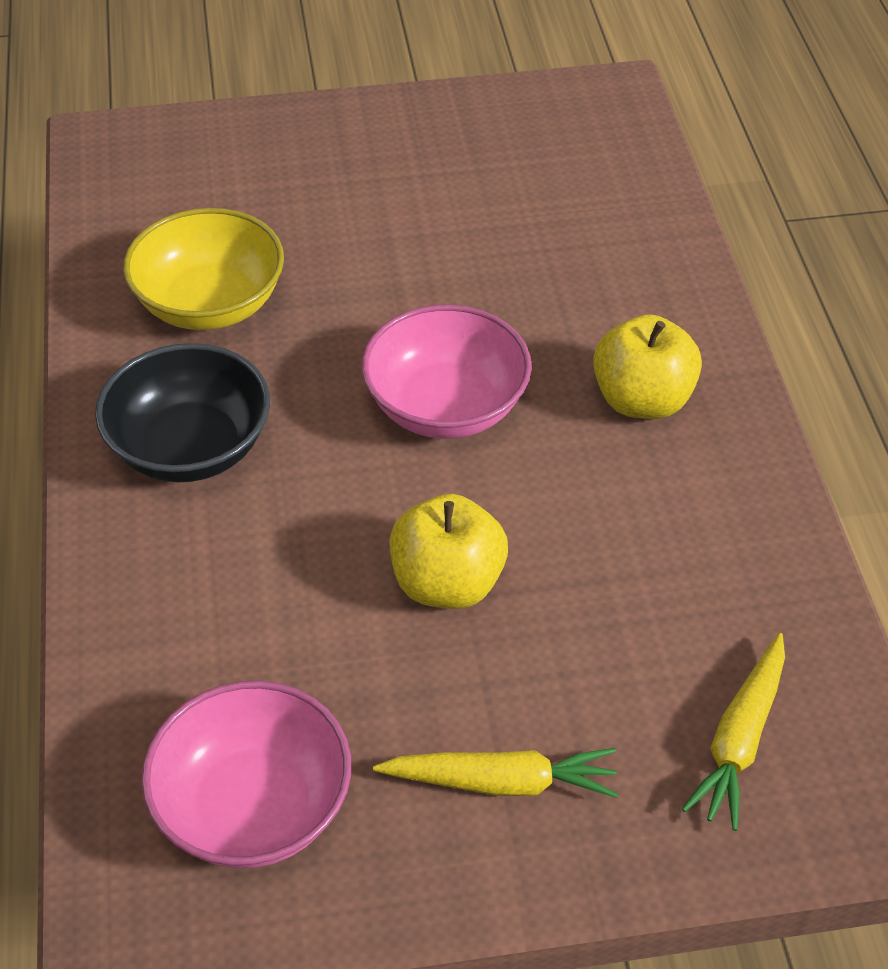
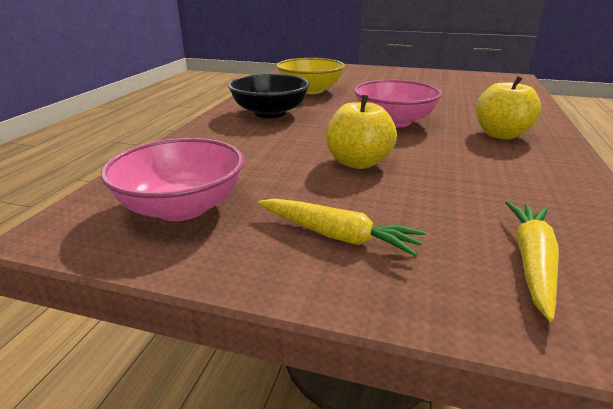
camera: 25 degrees right, 20 degrees down
(739, 739) = (532, 262): yellow carrot -> yellow carrot turned 150 degrees clockwise

